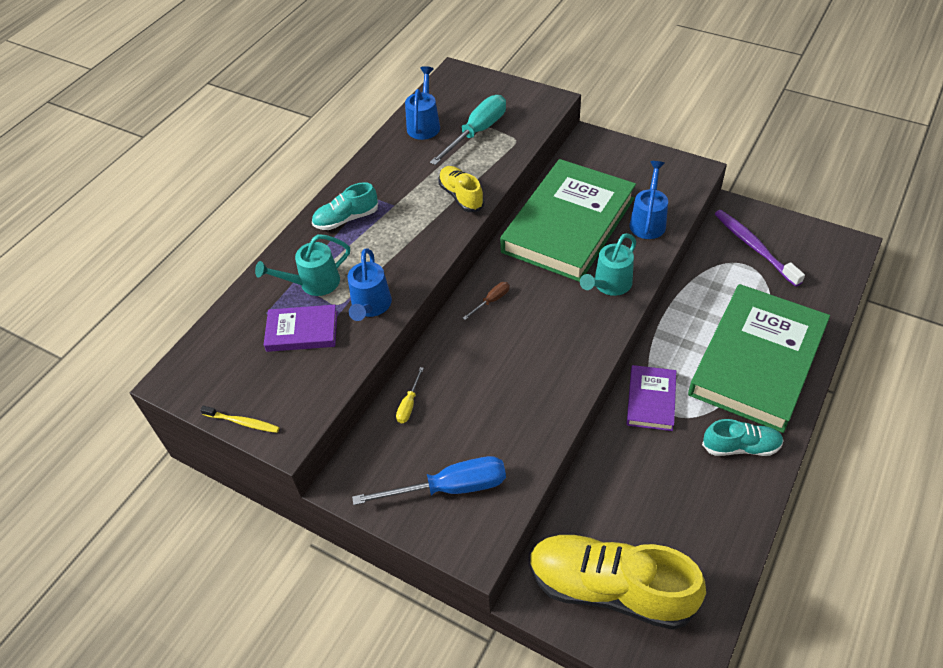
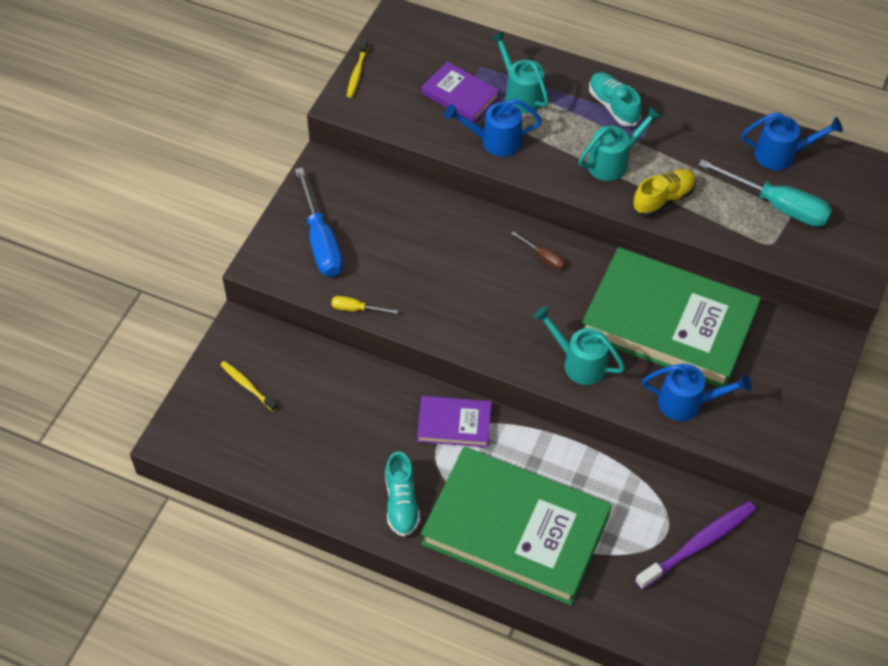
camera: 80 degrees right, 5 degrees up
(302, 331) = (460, 95): purple book -> purple book turned 45 degrees counterclockwise
(409, 404) = (408, 202): yellow screwdriver -> yellow screwdriver (356, 309)
(413, 224) = (613, 162): none -> turquoise watering can
(610, 588) = (247, 386): yellow shoe -> yellow toothbrush

